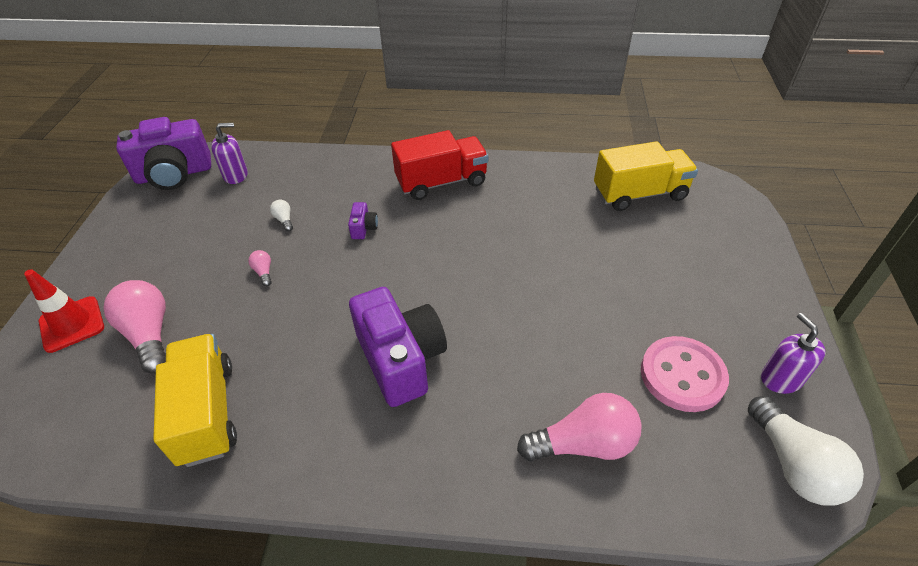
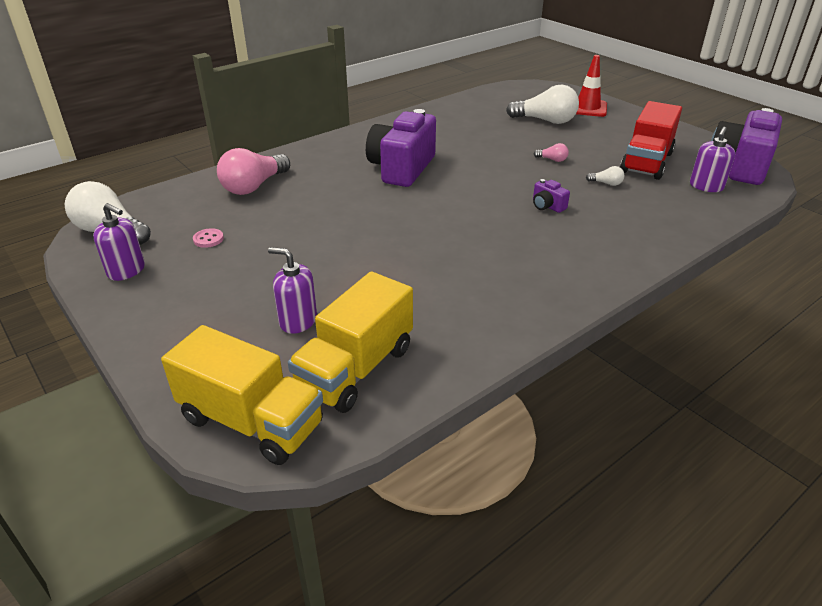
camera: 135 degrees right, 10 degrees down
(149, 335) = (545, 121): pink light bulb -> white light bulb
(207, 412) = (461, 119): yellow truck -> yellow truck (251, 422)
(401, 359) = (402, 168): purple camera -> purple camera turned 90 degrees clockwise
(441, 182) = (560, 267): red truck -> red truck (646, 162)
(653, 242) = (298, 321): none -> purple soap dispenser
(682, 375) = (208, 239): pink button -> pink button, size x0.41

